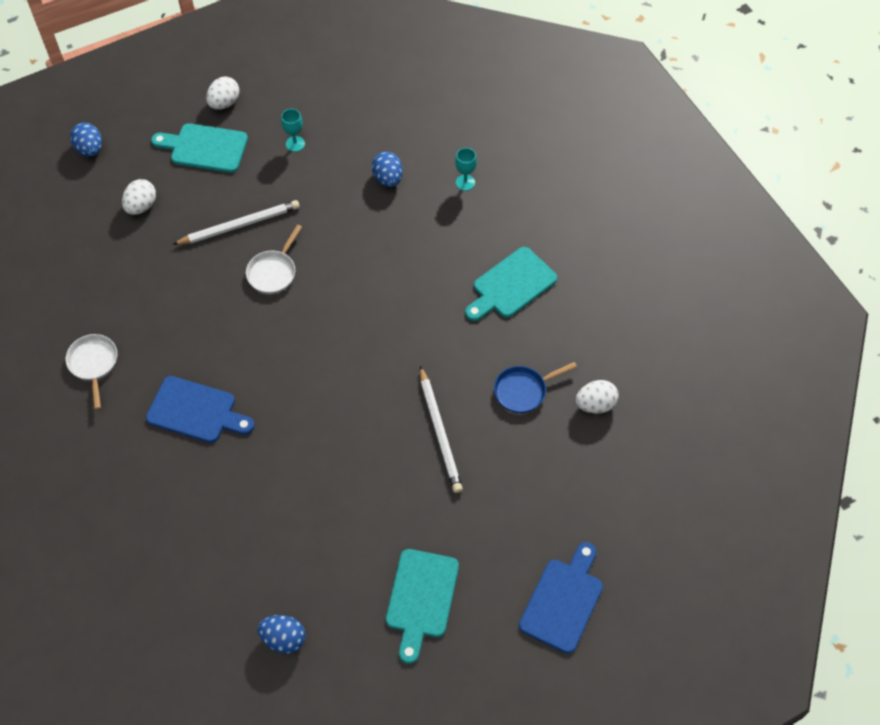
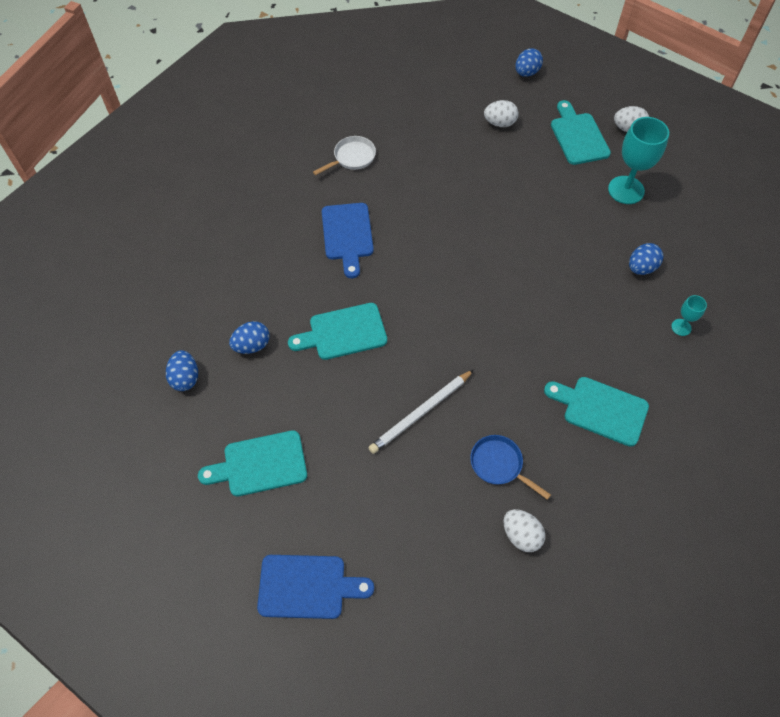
camera: 65 degrees right, 0 degrees up
(239, 225) = (525, 188): white pencil -> none
(273, 272) = (498, 229): white pan -> none
(280, 557) = (252, 345): none -> blue egg
(295, 144) = (626, 190): turquoise goblet -> turquoise goblet, size x2.03
(314, 464) = (343, 332): none -> turquoise cutting board

